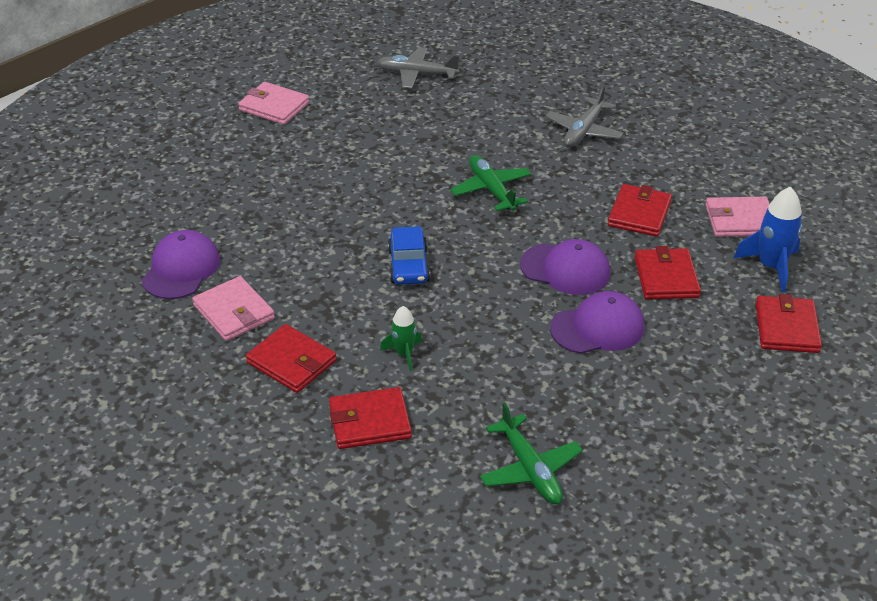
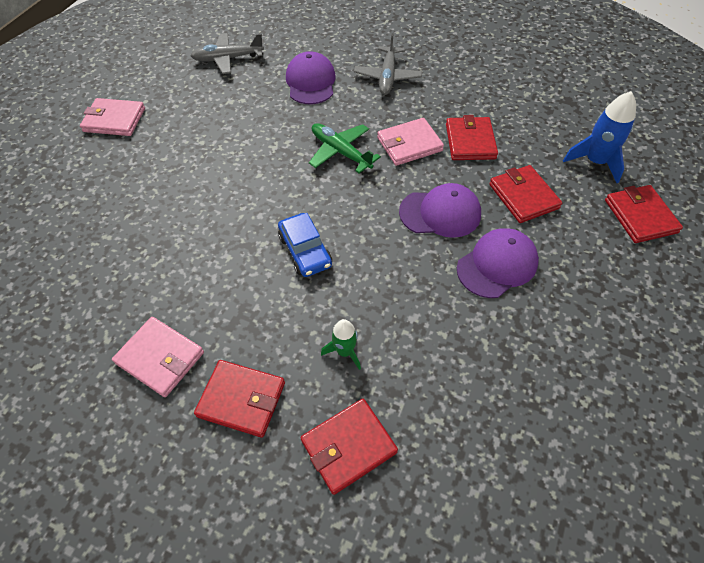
camera: 20 degrees left, 15 degrees up
(181, 269) = (87, 323): purple cap -> purple cap (311, 82)
(529, 469) = (521, 447): green plane -> none
(740, 220) = (548, 126): pink wallet -> pink wallet (409, 144)

